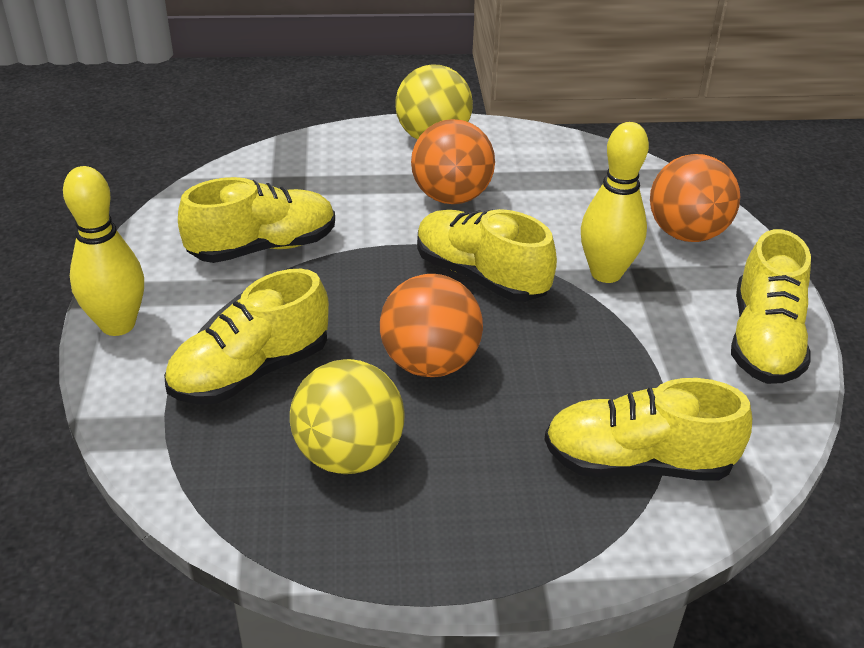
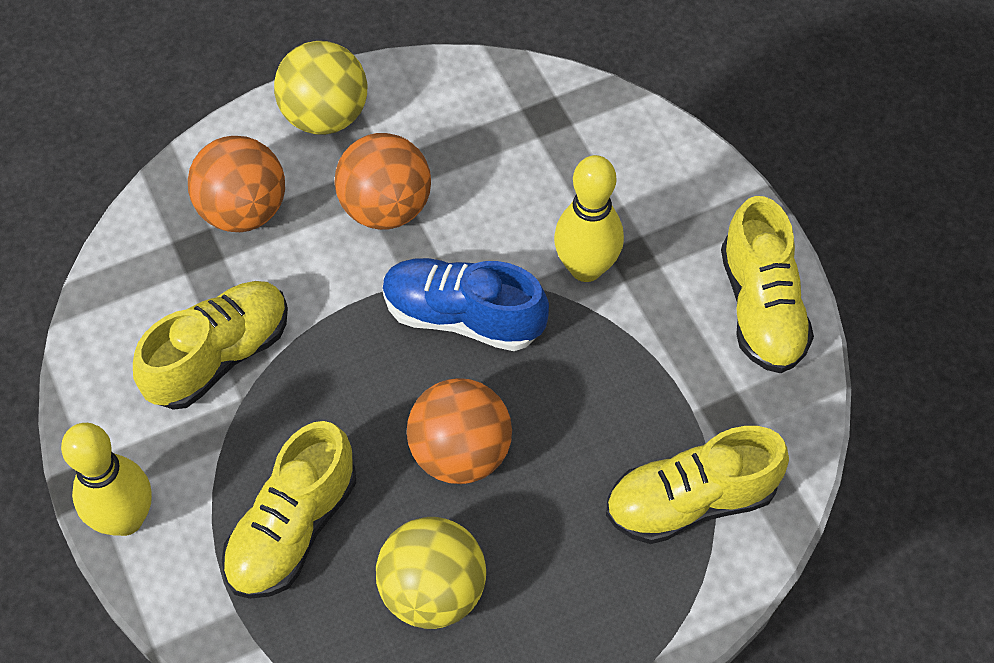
camera: 20 degrees left, 20 degrees up
(480, 276) = (463, 317): yellow shoe -> blue shoe
(686, 233) = (647, 180): orange ball -> orange ball (243, 210)

